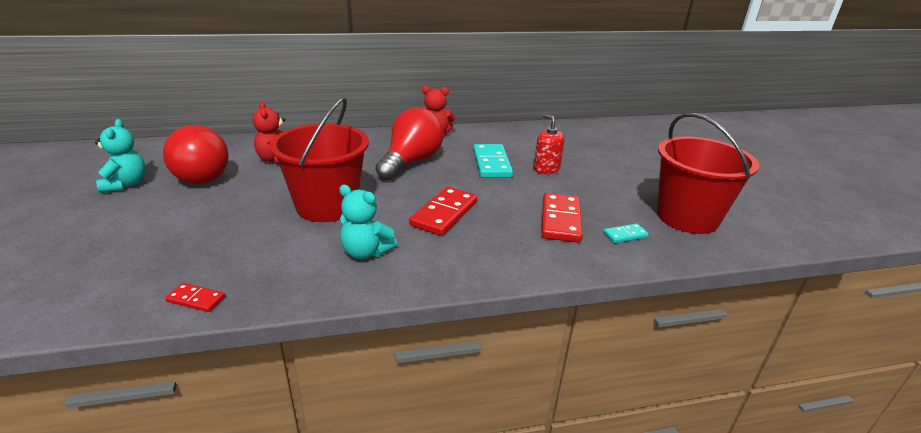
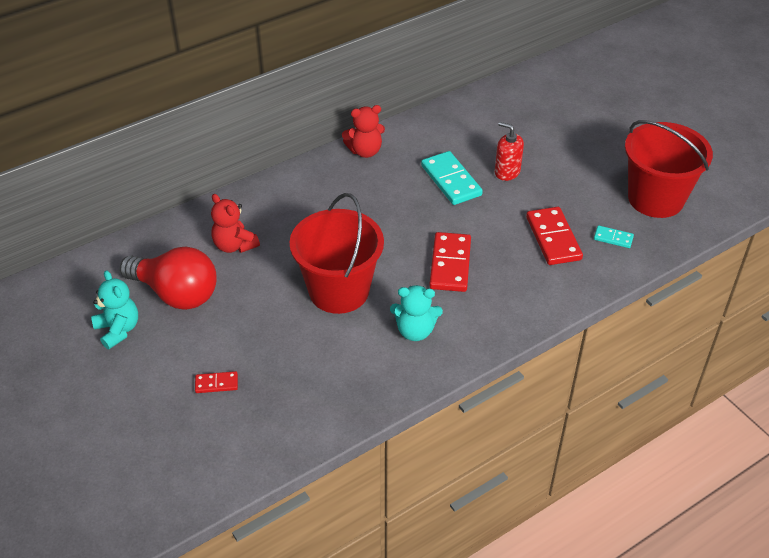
camera: 20 degrees left, 15 degrees up
(196, 299) = (321, 422): red domino -> red domino (216, 383)
(411, 162) = (371, 203): red light bulb -> none
(625, 235) = (613, 238): turquoise domino -> turquoise domino turned 60 degrees clockwise

